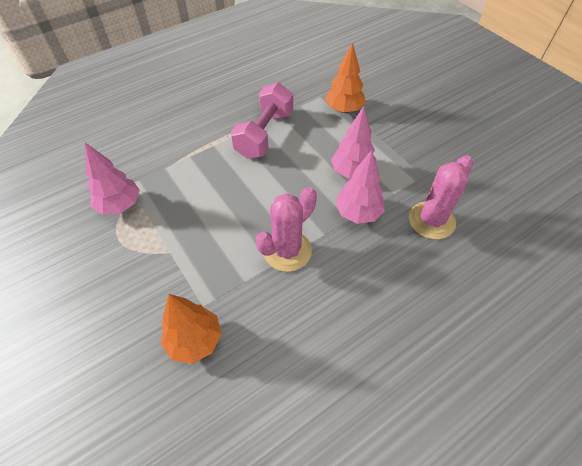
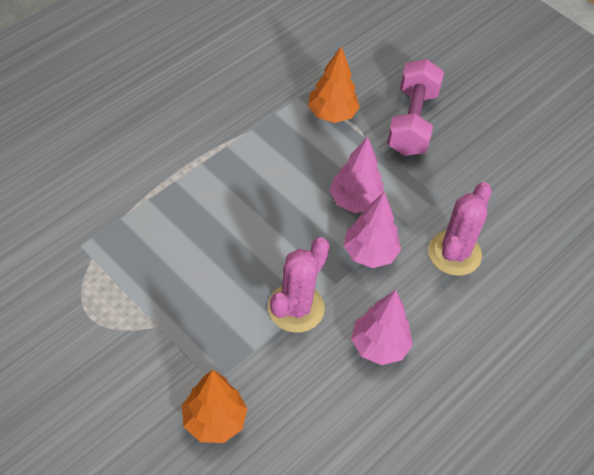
camera: 15 degrees left, 0 degrees up
(120, 205) = (78, 274): pink tree -> pink tree (379, 346)
(264, 134) = (237, 159): pink dumbbell -> pink dumbbell (412, 122)

